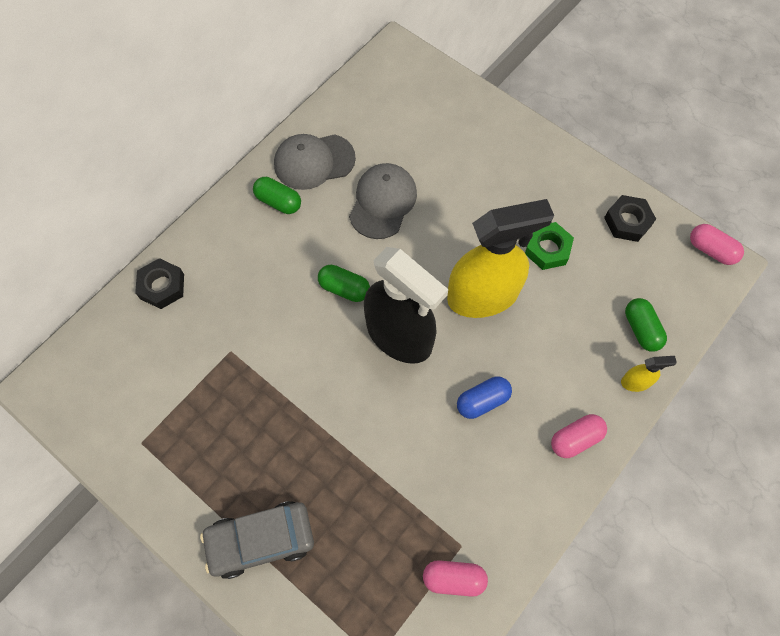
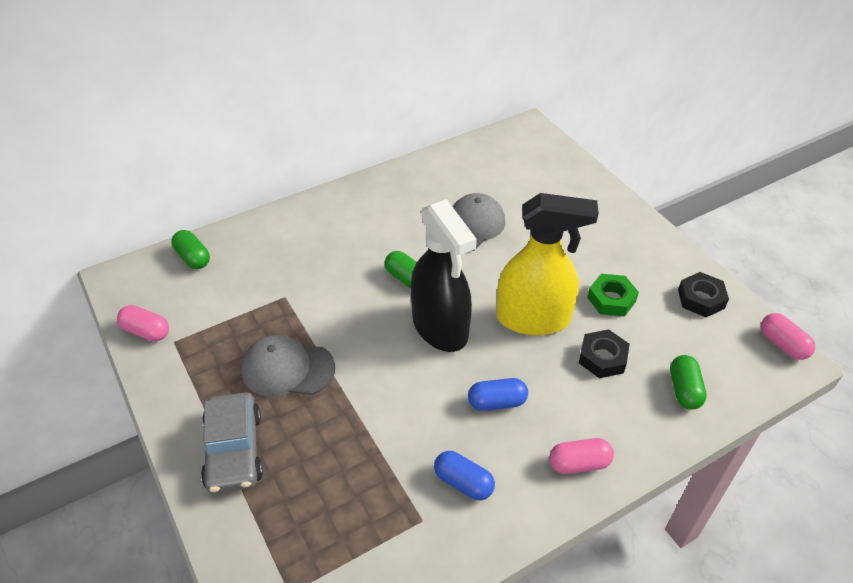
camera: 20 degrees right, 20 degrees down
(162, 286) = (253, 236): black nut -> black nut (602, 358)
(261, 540) = (234, 450): grey car -> grey car turned 105 degrees counterclockwise
(278, 202) = (380, 203): green capsule -> green capsule (193, 258)
(314, 161) = (423, 184): grey cap -> grey cap (287, 369)
(454, 579) = (401, 547): pink capsule -> pink capsule (146, 331)
(483, 495) = (463, 482): none -> blue capsule
(636, 382) = (662, 433): yellow spray bottle -> none

